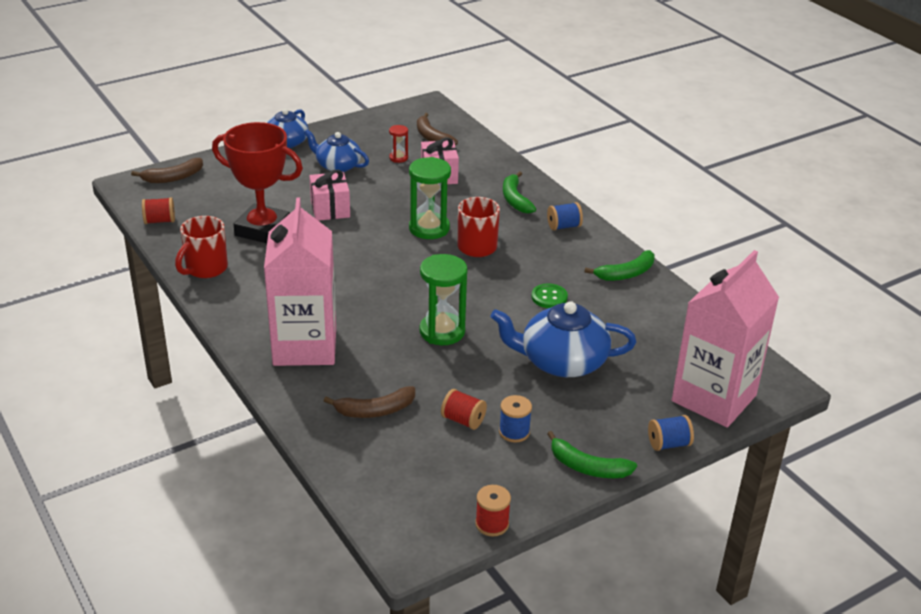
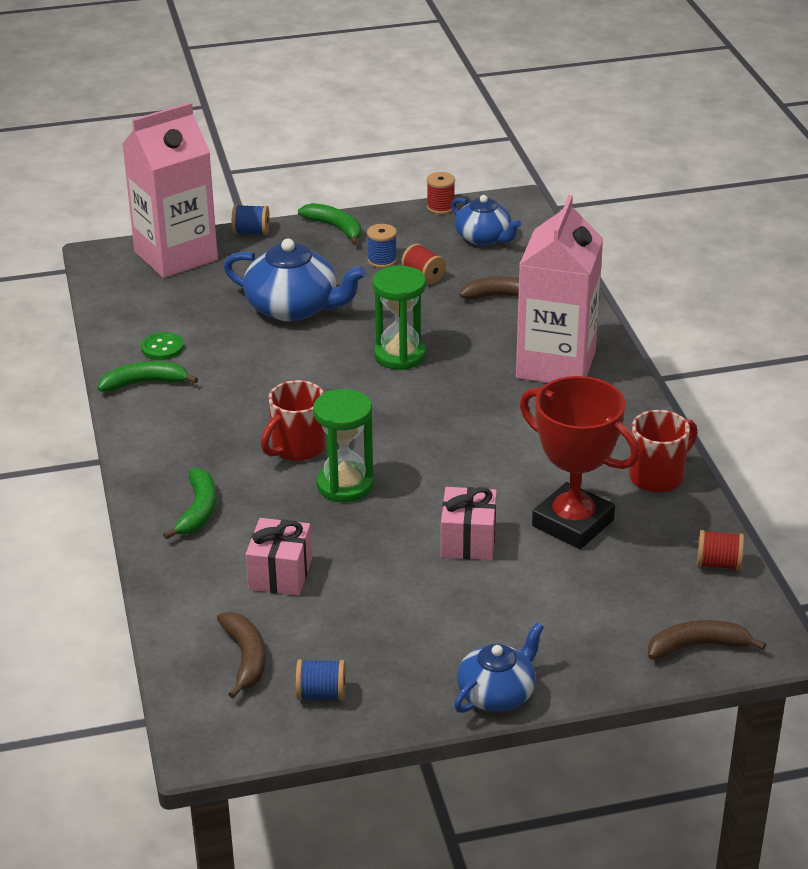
camera: 160 degrees left, 0 degrees up
(337, 165) = (428, 623): blue teapot -> blue teapot (484, 238)
(398, 158) = (324, 622): red hourglass -> none
(549, 297) = (256, 371): green button -> green button (162, 348)
(563, 226) = (166, 457): blue spool -> blue spool (321, 694)

